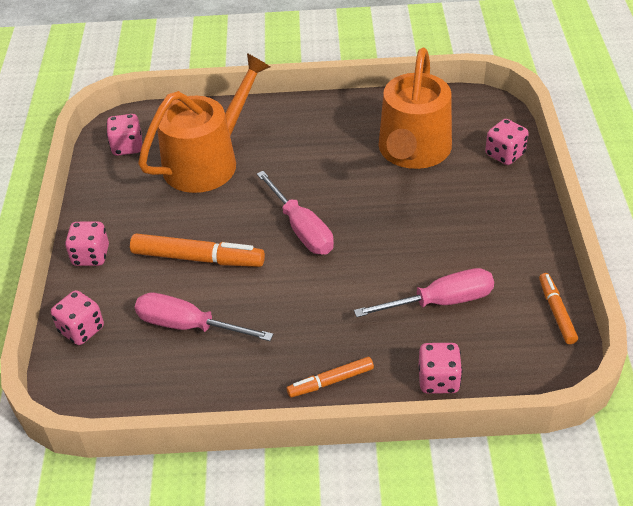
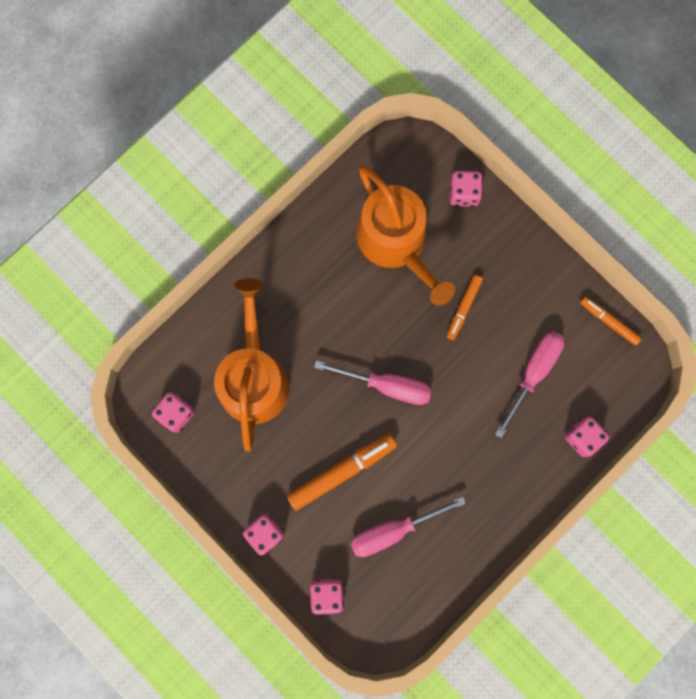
camera: 45 degrees left, 35 degrees up
(330, 381) = (521, 494): orange marker -> orange marker (463, 308)

